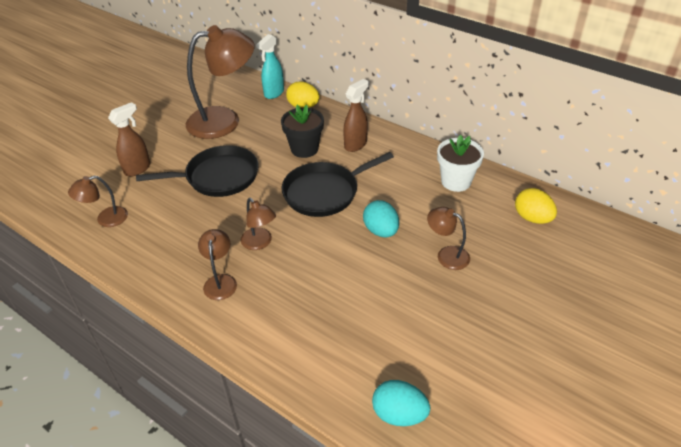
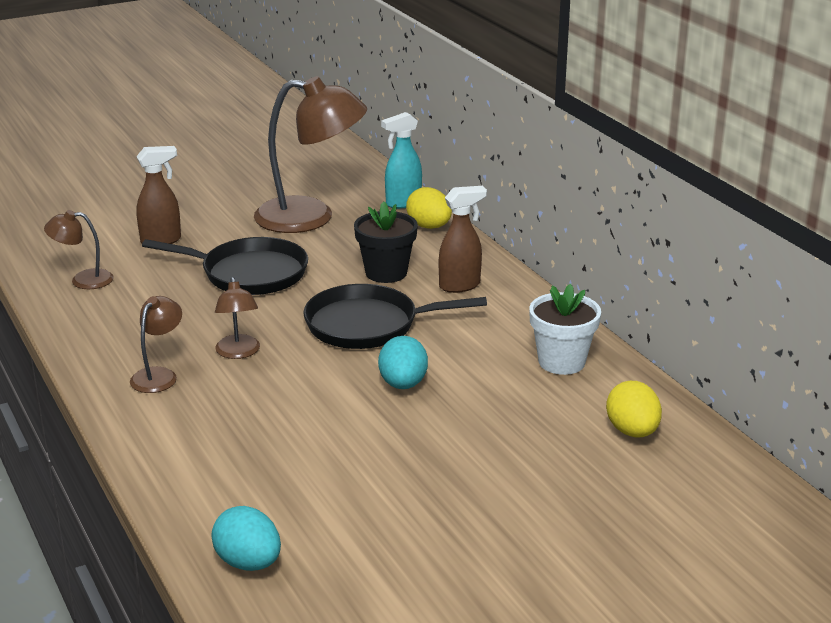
camera: 25 degrees right, 15 degrees down
(446, 255) = (466, 434): brown lamp -> none

